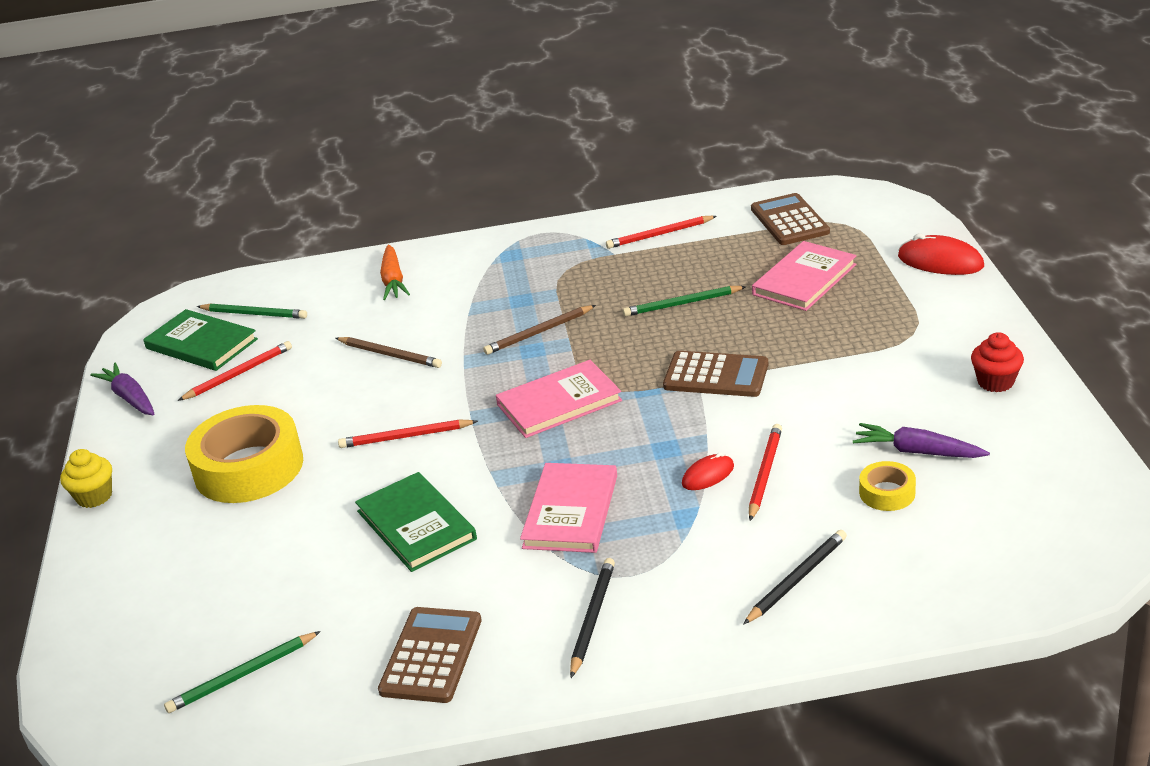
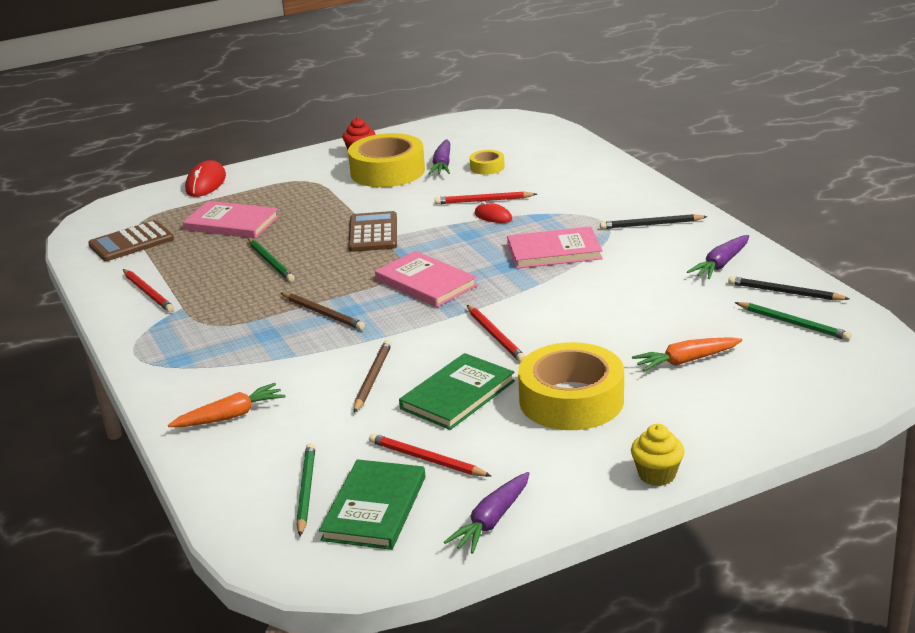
camera: 110 degrees left, 5 degrees down
(245, 562) = (686, 361): none -> orange carrot
(416, 525) = (600, 302): green book -> green book (457, 395)
(431, 655) = (721, 264): brown calculator -> purple carrot
(796, 579) = (579, 178): black pencil -> black pencil (784, 292)
(914, 400) = (387, 171): none -> yellow tape

